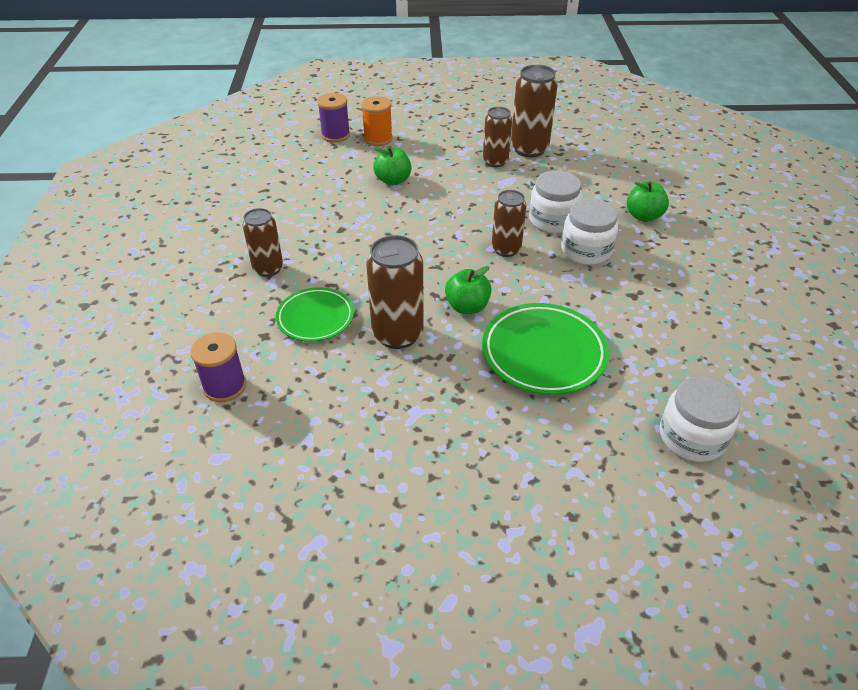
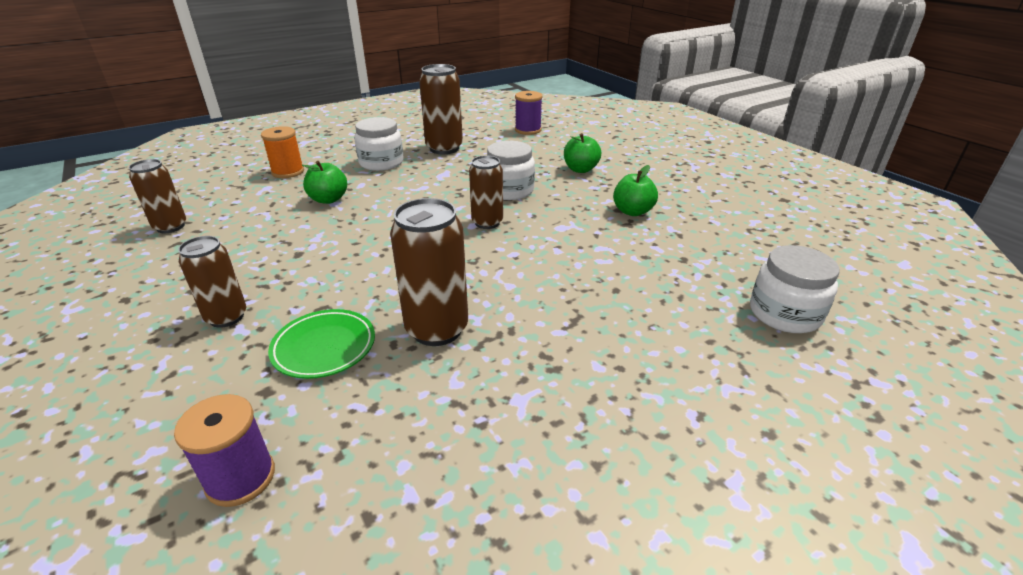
camera: 30 degrees left, 10 degrees down
(335, 135) = (237, 179): purple spool -> purple spool (528, 130)
(467, 307) = (490, 279): green apple -> green apple (632, 211)
(495, 161) = (421, 163): brown can -> brown can (170, 227)
(543, 353) = (598, 293): green plate -> none
(586, 250) = (558, 204): white jar -> white jar (381, 163)

